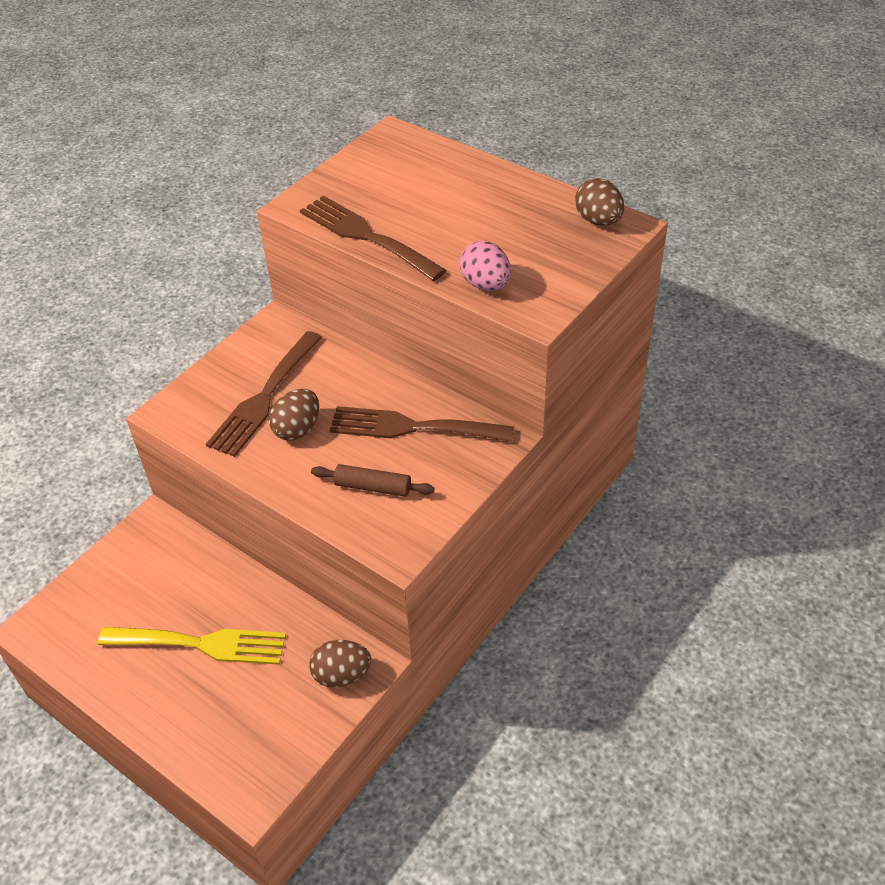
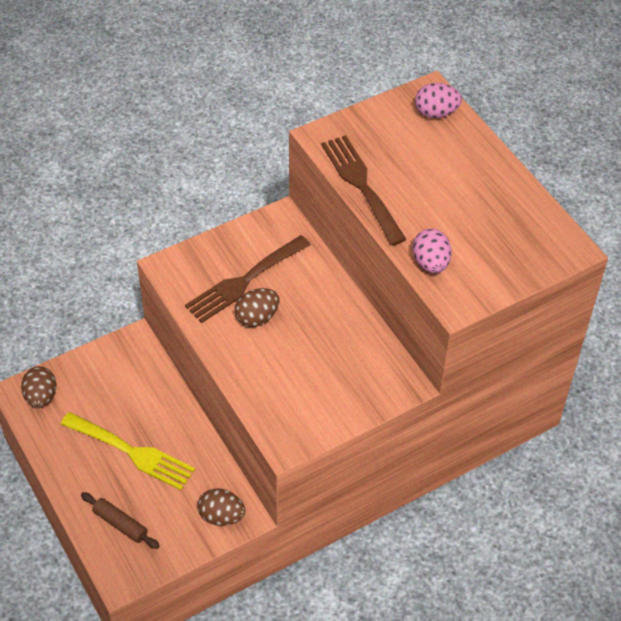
camera: 20 degrees right, 5 degrees up
(373, 487) = (291, 387): brown rolling pin -> brown rolling pin (120, 524)
(409, 150) = (436, 113): none -> pink egg
(412, 427) = (343, 349): brown fork -> none
(598, 221) = (551, 236): brown egg -> brown egg (41, 397)

